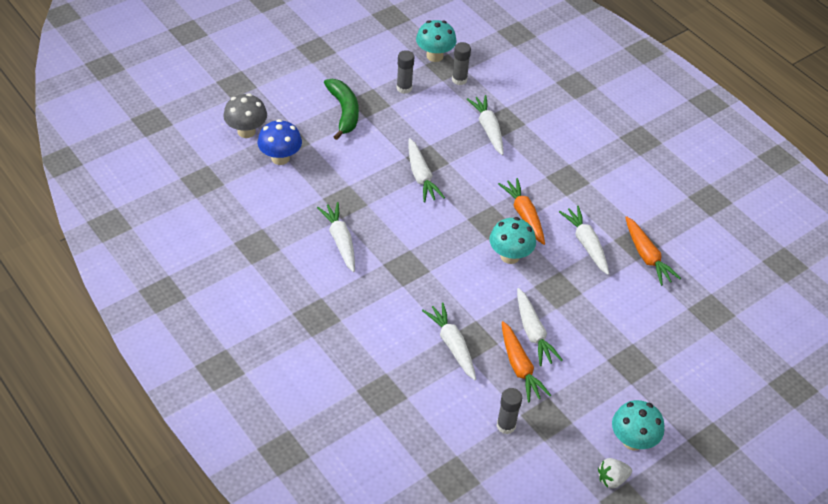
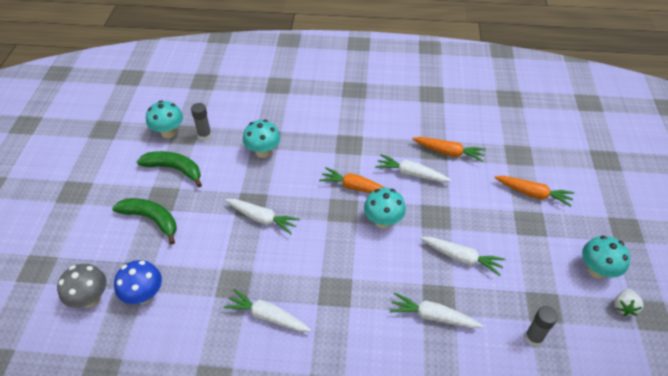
camera: 45 degrees left, 0 degrees up
(404, 88) = (174, 169): grey glue stick -> green banana
(488, 129) = (263, 152): white carrot -> turquoise mushroom
(519, 367) = (486, 289): orange carrot -> orange carrot (533, 194)

